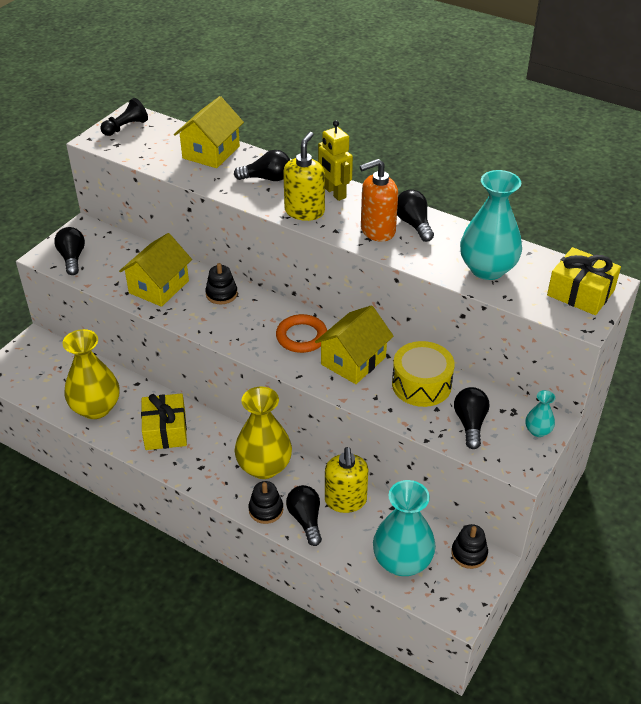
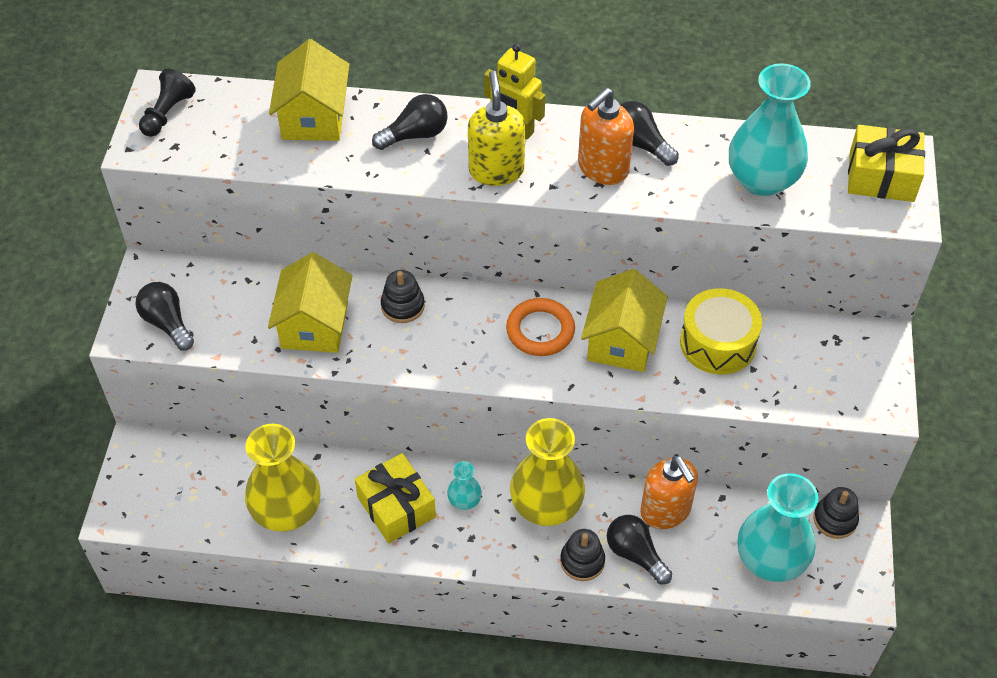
camera: 25 degrees left, 10 degrees up
(345, 500) = (665, 511): yellow soap dispenser -> orange soap dispenser
(470, 423) = (800, 373): black light bulb -> none
(538, 431) = (876, 354): turquoise vase -> turquoise vase (464, 501)

